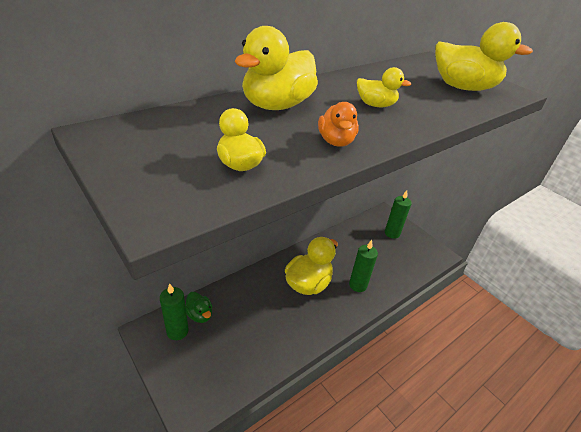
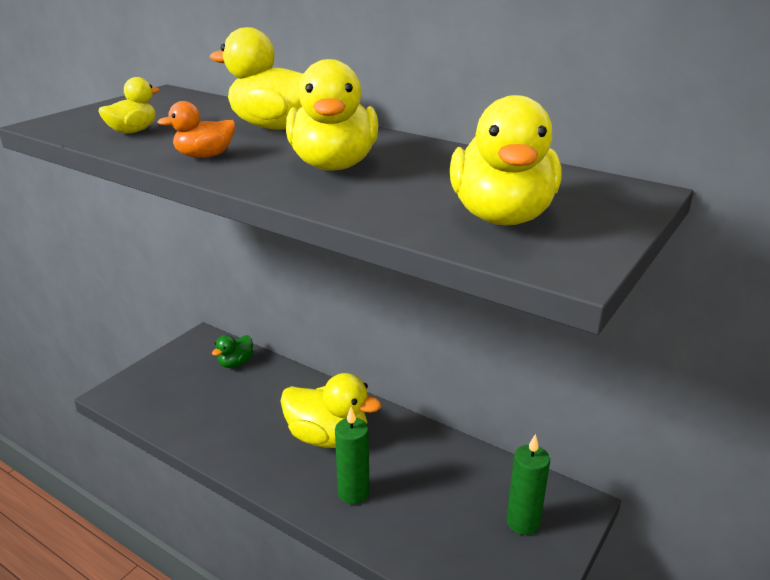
camera: 75 degrees right, 10 degrees down
(177, 331) = (208, 356): green candle -> none
(375, 105) = (333, 165): yellow duck -> yellow duck, size x1.86

